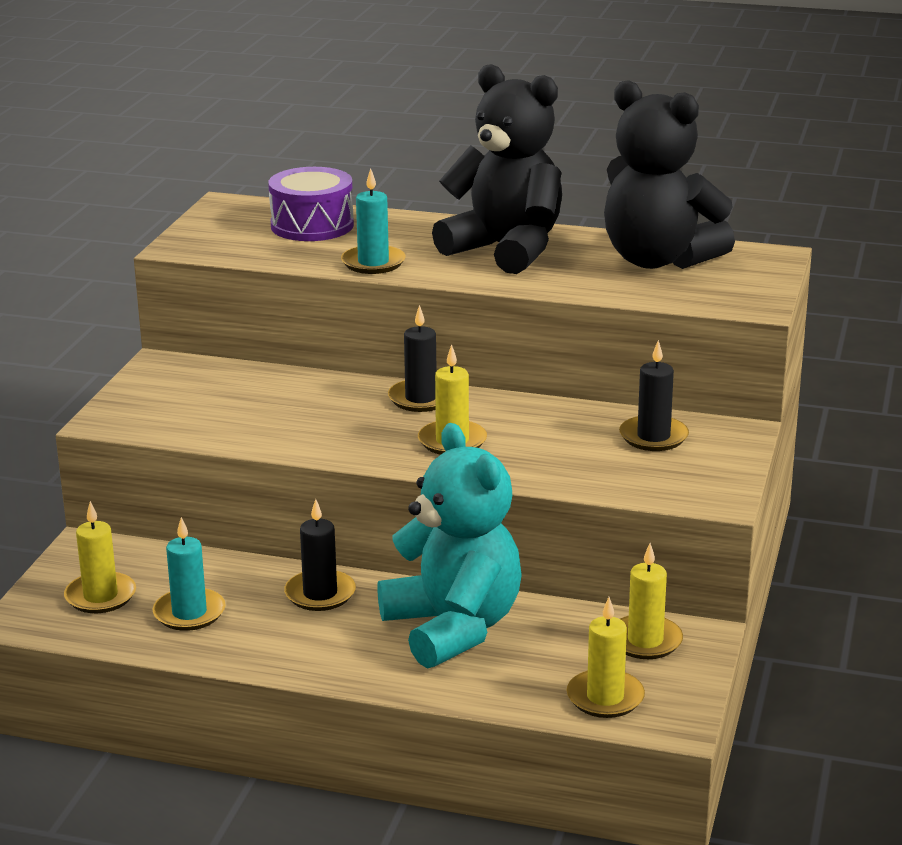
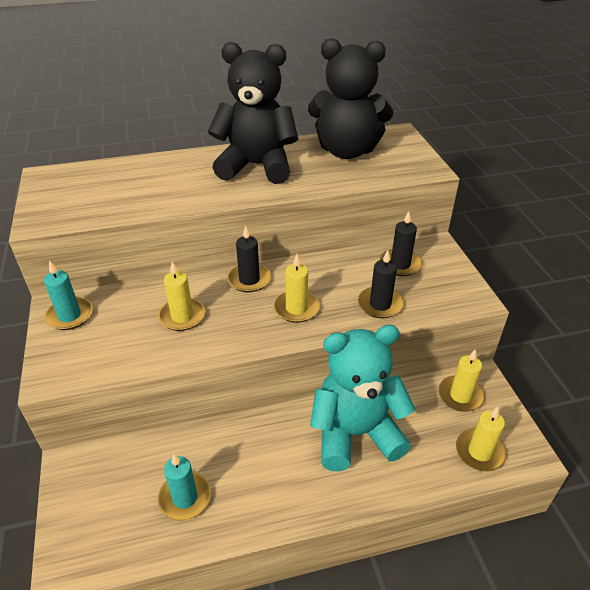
camera: 30 degrees left, 15 degrees up
(100, 596) = (111, 511): yellow candle -> yellow candle (182, 316)
(312, 225) = (119, 178): purple drum -> none
(320, 594) = (257, 440): black candle -> black candle (380, 304)
(373, 263) = (185, 198): turquoise candle -> turquoise candle (69, 315)
(453, 628) = (355, 433): turquoise teddy bear -> turquoise teddy bear turned 45 degrees counterclockwise

